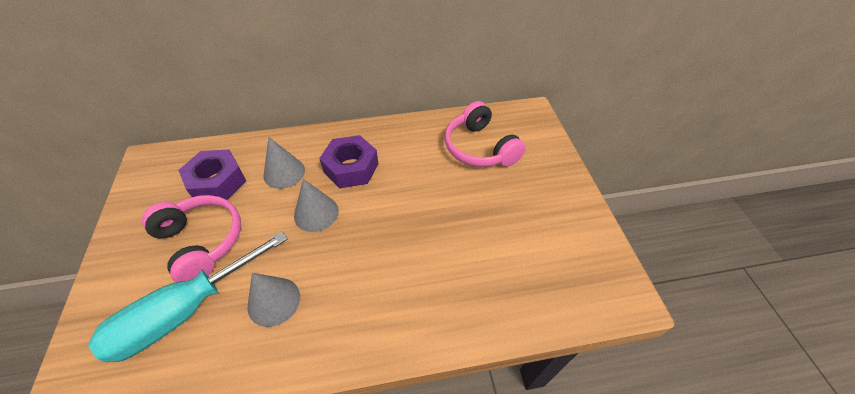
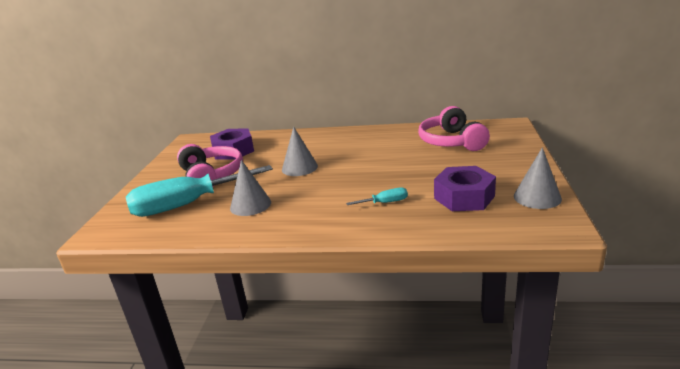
camera: 20 degrees right, 25 degrees down
(284, 172) = (283, 148): grey cone -> grey cone (537, 197)
(351, 168) = (336, 148): purple nut -> purple nut (464, 197)
(438, 277) = (385, 203): none -> turquoise screwdriver

